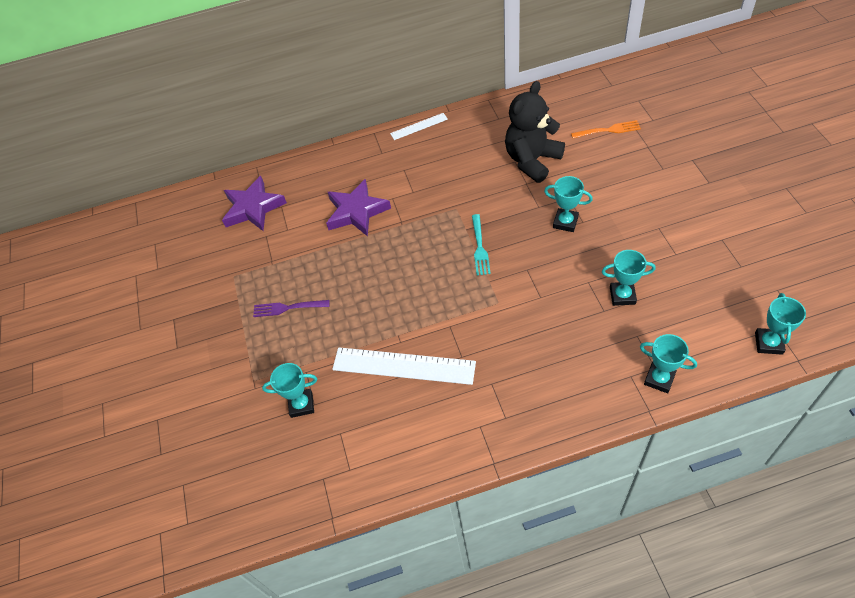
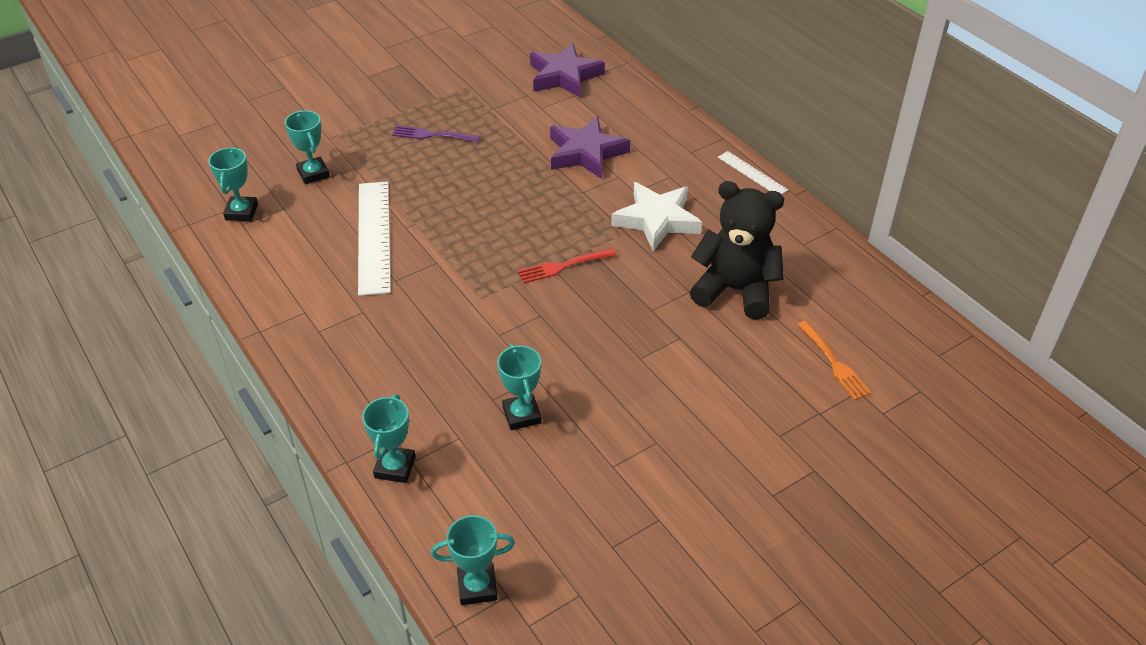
camera: 65 degrees right, 10 degrees down
(288, 308) = (433, 135): purple fork -> purple fork turned 60 degrees counterclockwise
(448, 186) = (657, 220): none -> white star
(479, 247) = (564, 266): turquoise fork -> red fork
(565, 222) = (632, 340): turquoise trophy -> turquoise trophy (241, 212)

